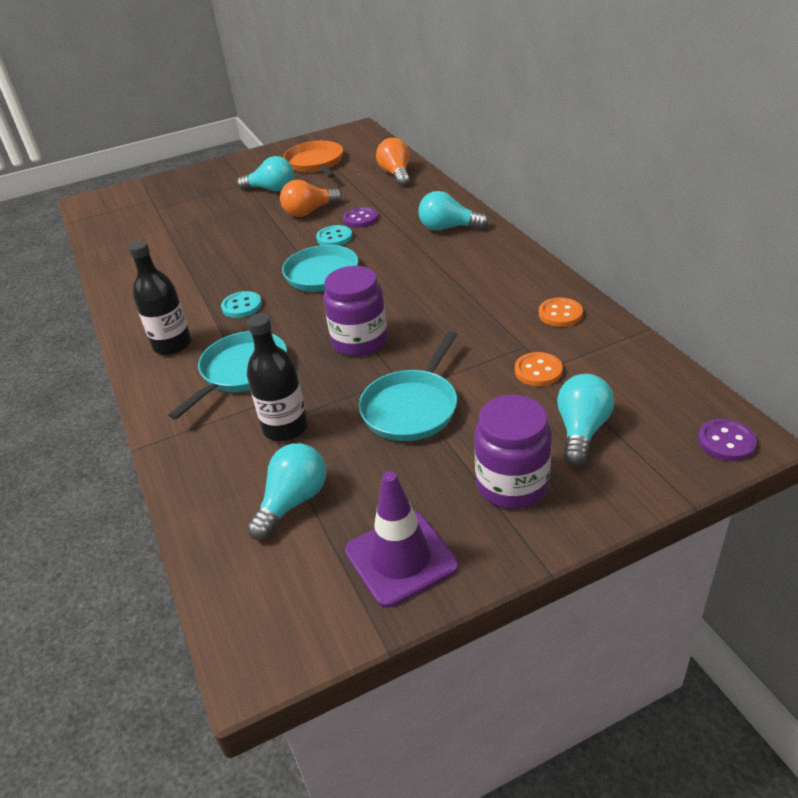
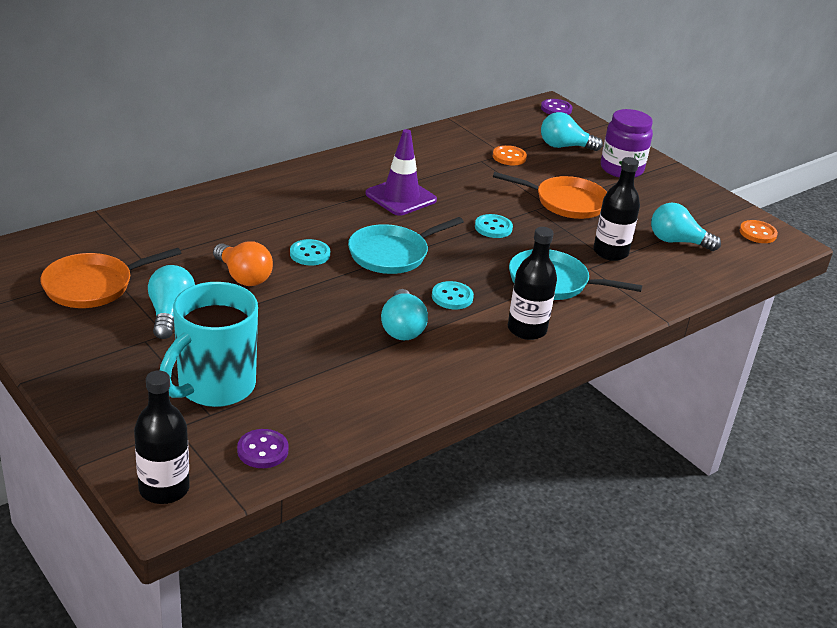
camera: 110 degrees left, 5 degrees down
(102, 199) = (164, 489): none -> black bottle
(182, 208) = (214, 387): none -> turquoise mug
(359, 341) = (493, 228): purple jar -> turquoise button
(360, 219) = (267, 241): purple button -> purple button (262, 450)
(396, 174) = (151, 223): orange light bulb -> none
(401, 558) = (696, 202): purple traffic cone -> purple traffic cone (401, 197)
(412, 407) = (566, 202): turquoise pan -> orange pan
(448, 228) = (293, 190): turquoise light bulb -> turquoise light bulb (402, 328)
(560, 314) = (436, 146): orange button -> orange button (757, 233)

